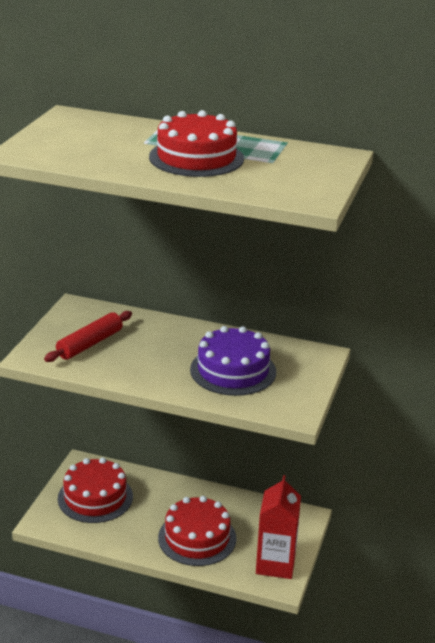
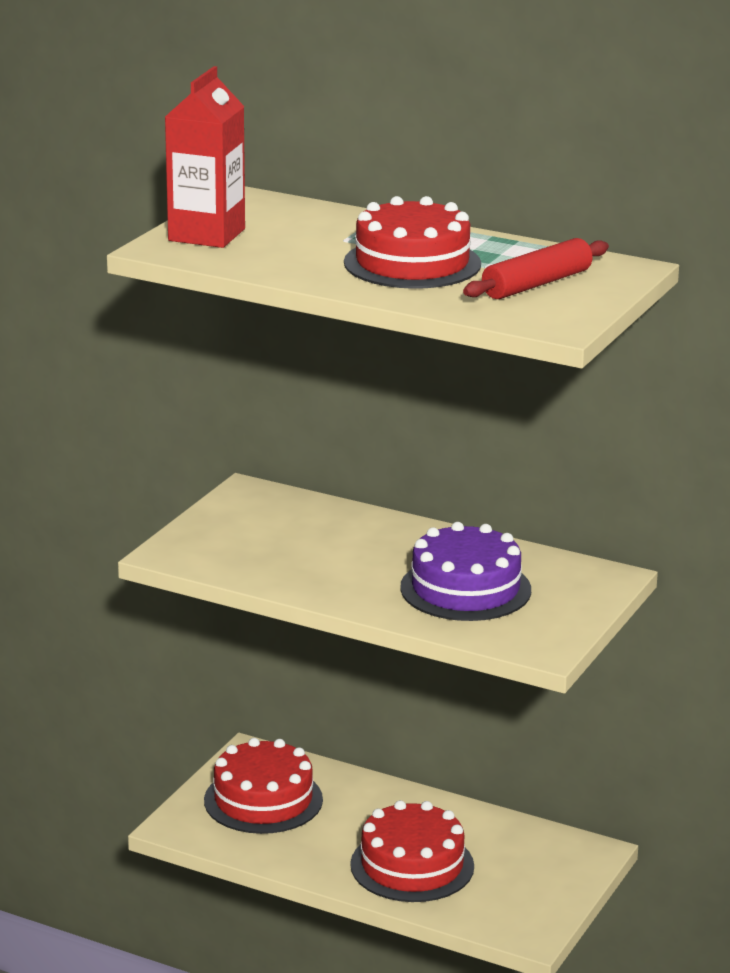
camera: 10 degrees right, 5 degrees down
(90, 344) = (259, 542): red rolling pin -> red rolling pin (537, 284)
(275, 564) = (528, 909): red carton -> red carton (206, 235)

